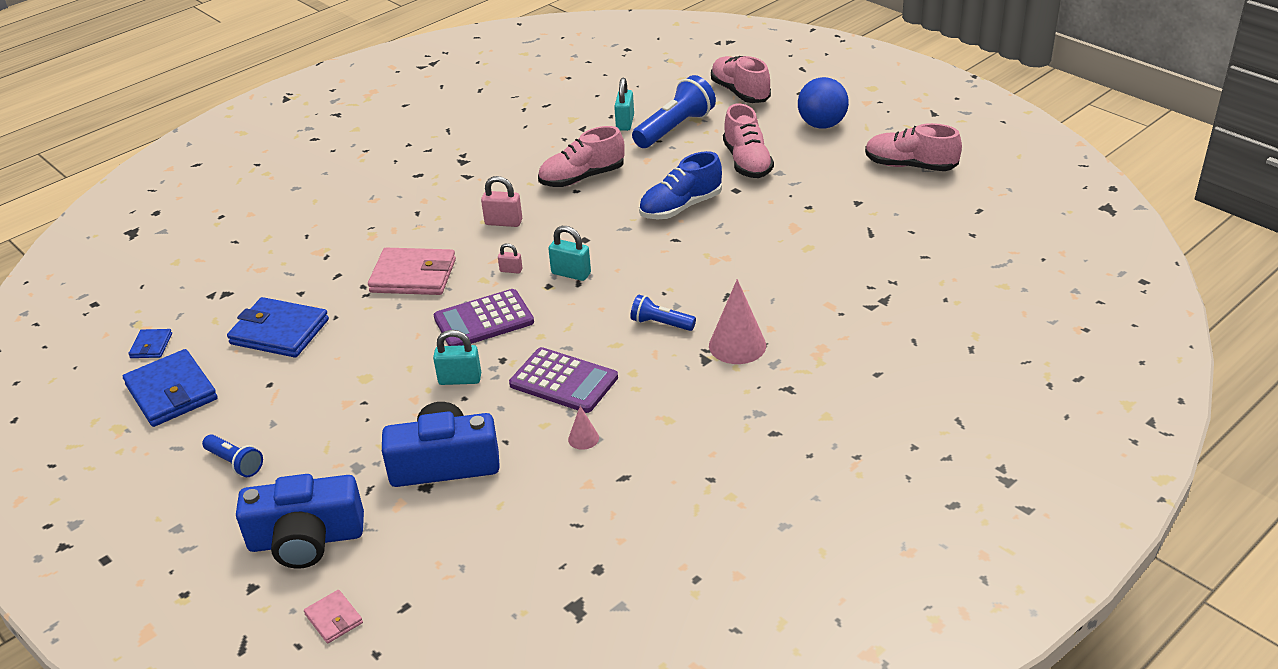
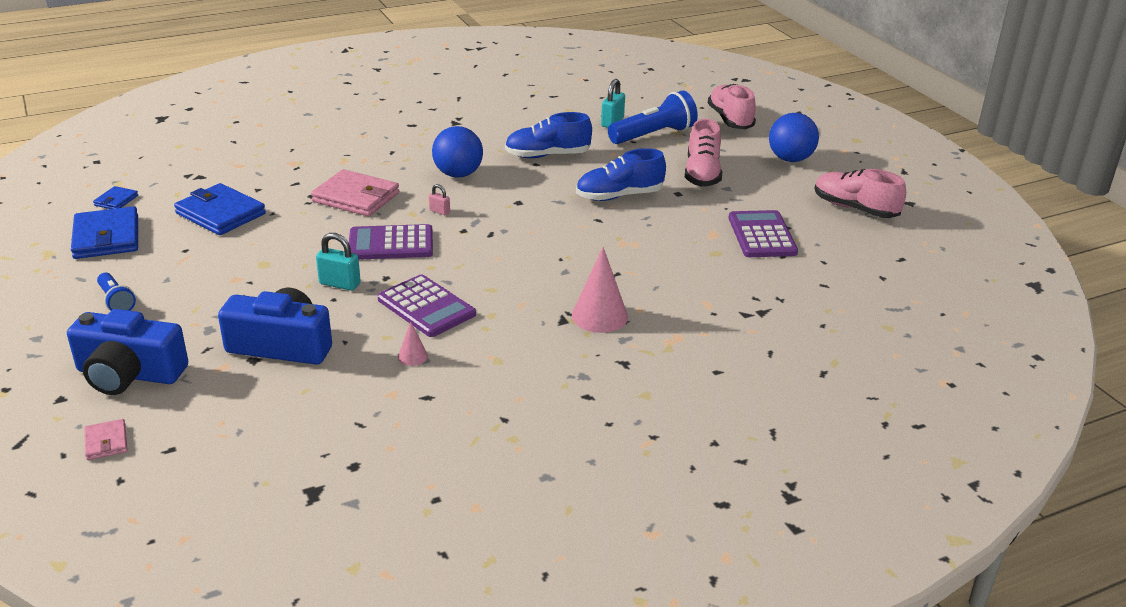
camera: 15 degrees right, 5 degrees down
(503, 222) = (458, 174): pink padlock -> blue ball
(571, 274) = (489, 225): turquoise padlock -> none
(582, 178) = (547, 155): pink shoe -> blue shoe
(661, 324) = (541, 282): blue flashlight -> none
(840, 217) = (761, 235): none -> purple calculator

